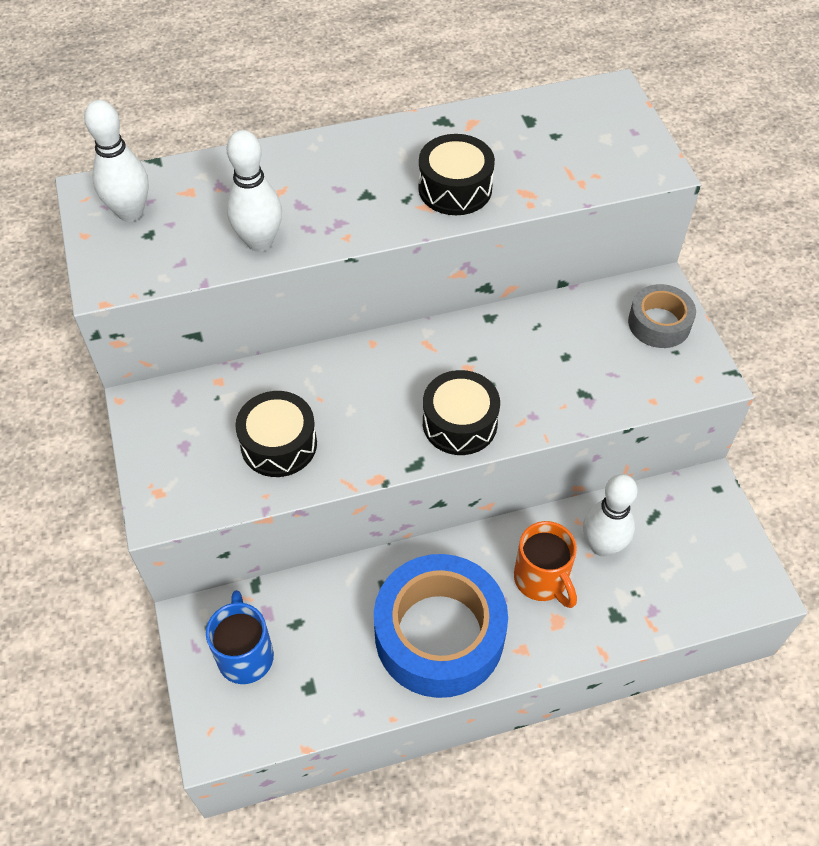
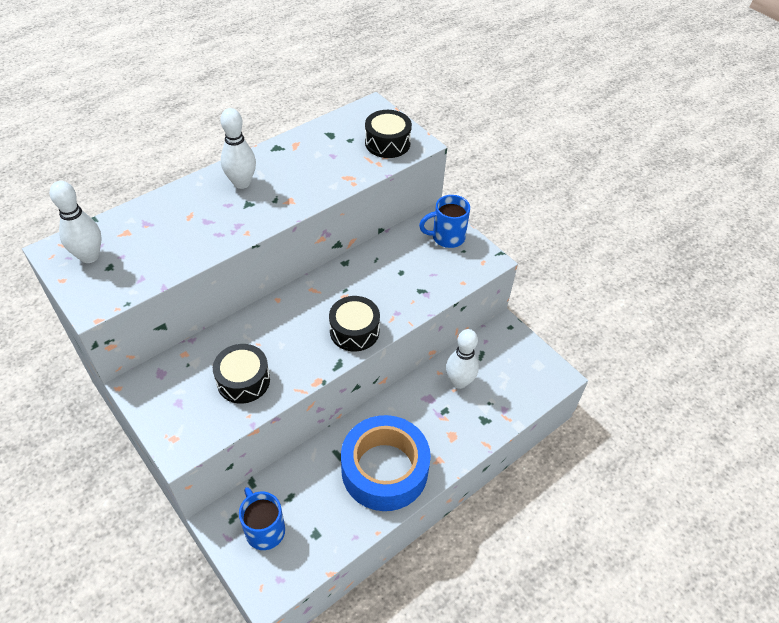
camera: 25 degrees left, 5 degrees down
(259, 242) = (190, 251): white bowling pin -> white bowling pin (242, 183)
(455, 188) = (303, 186): black drum -> black drum (387, 143)
(542, 580) = (432, 414): orange mug -> none
(659, 323) = (447, 237): grey tape -> blue mug

